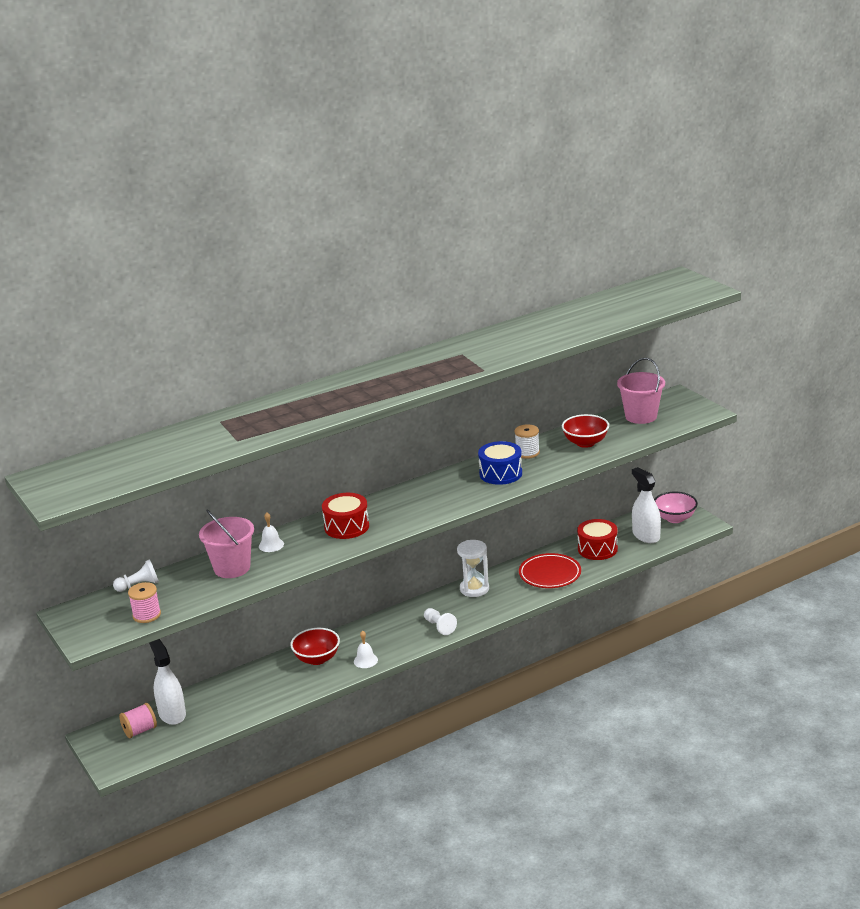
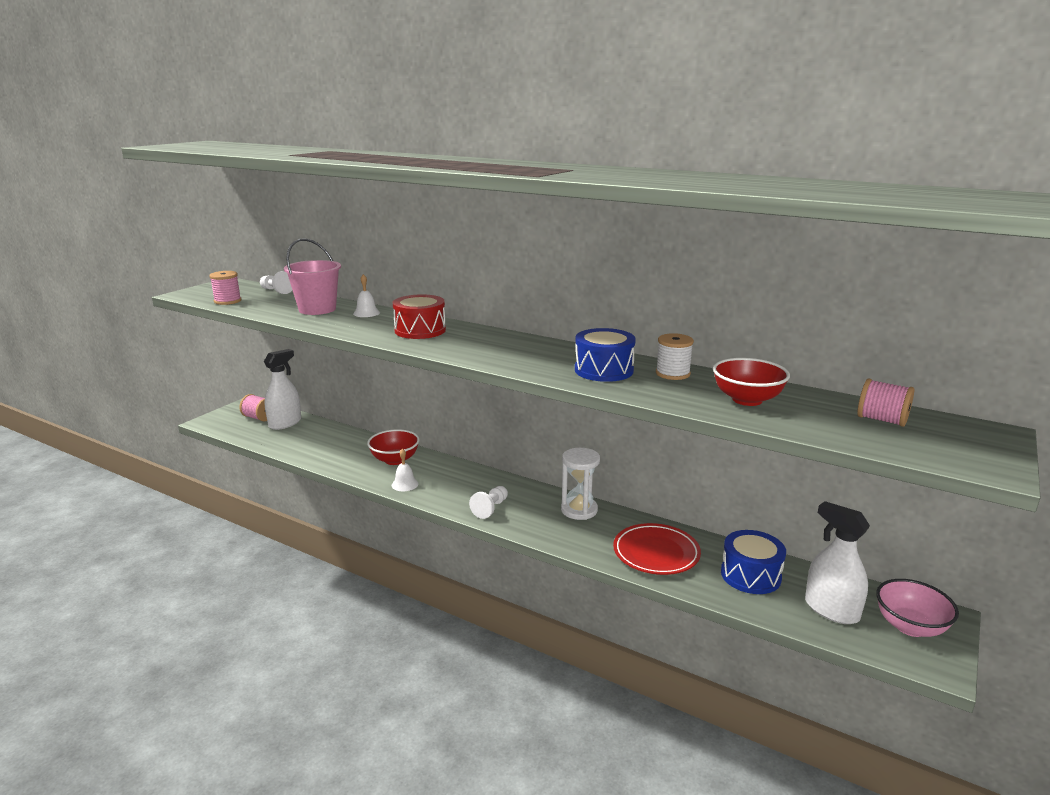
camera: 60 degrees right, 5 degrees down
(597, 549) = (750, 575): red drum -> blue drum
(641, 416) = (881, 420): pink bucket -> pink spool
(646, 536) = (831, 610): white spray bottle -> white spray bottle turned 75 degrees counterclockwise

